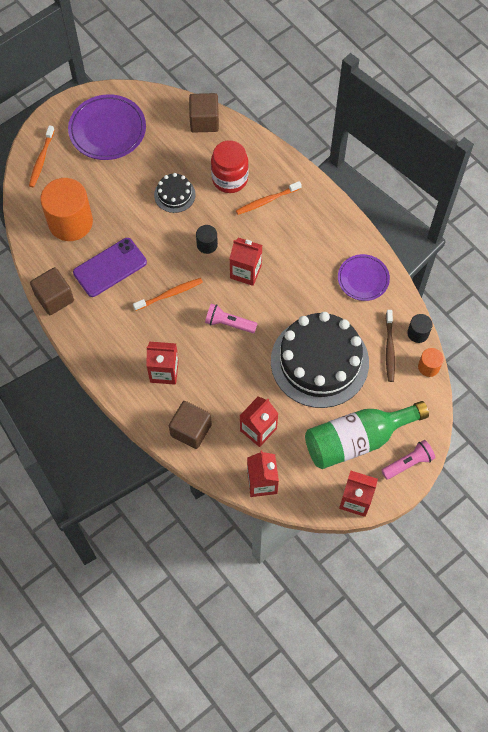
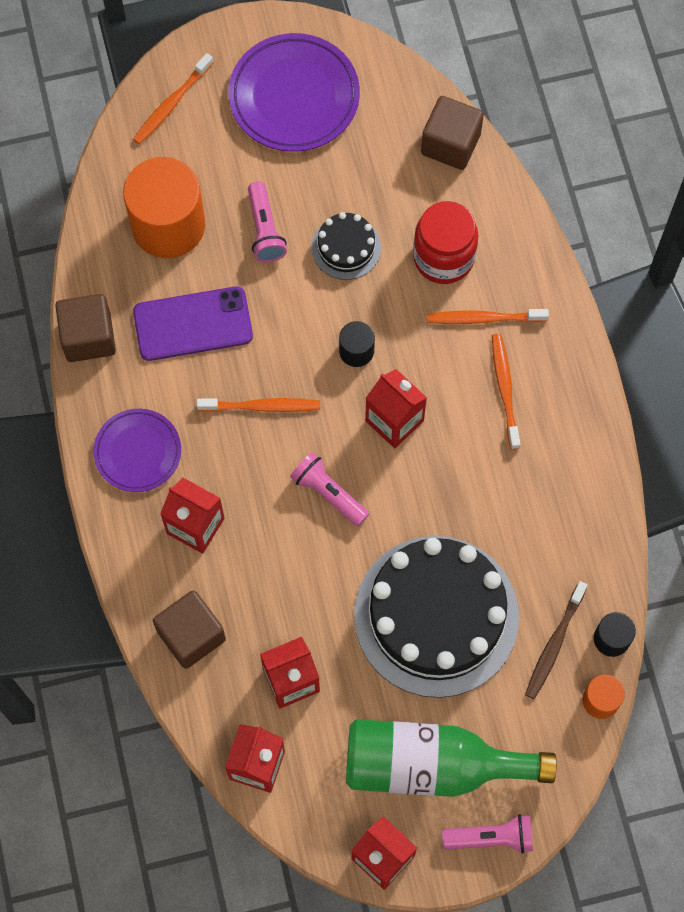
camera: 25 degrees right, 5 degrees up
(125, 203) = (265, 230): none -> pink flashlight
(296, 231) = (505, 389): none -> orange toothbrush
(363, 279) = (570, 513): purple plate -> purple plate (138, 452)

